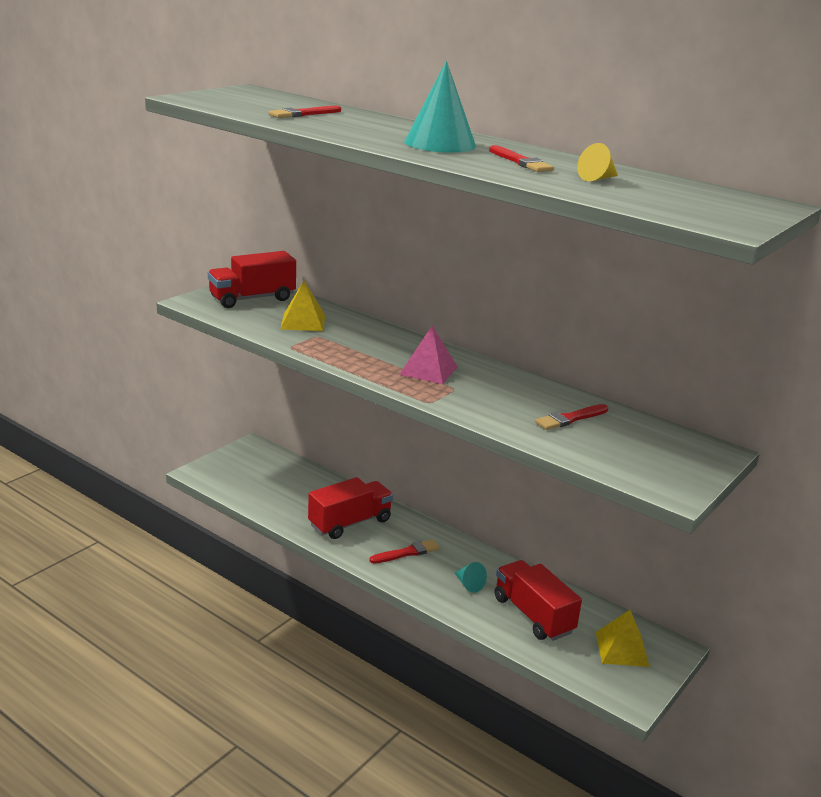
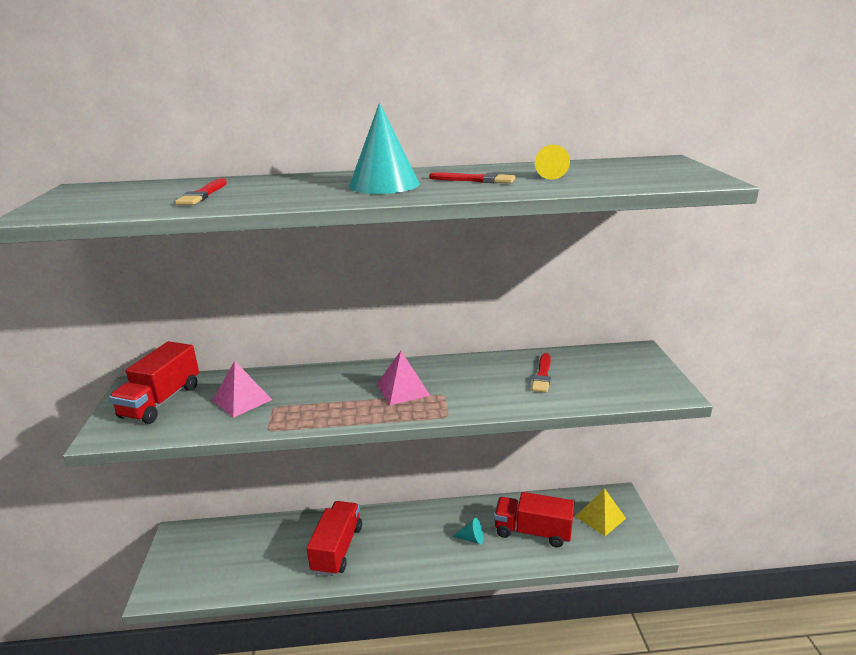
camera: 40 degrees left, 0 degrees up
(303, 322) = (242, 400): yellow pyramid -> pink pyramid
(407, 552) = (405, 544): red brush -> none

